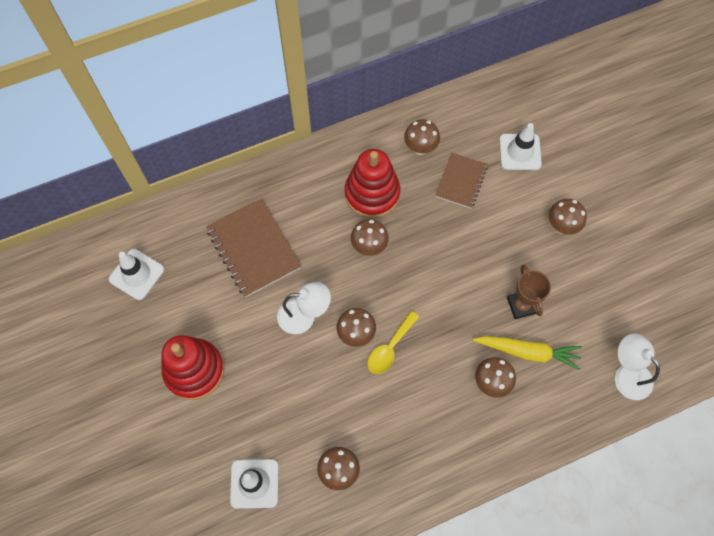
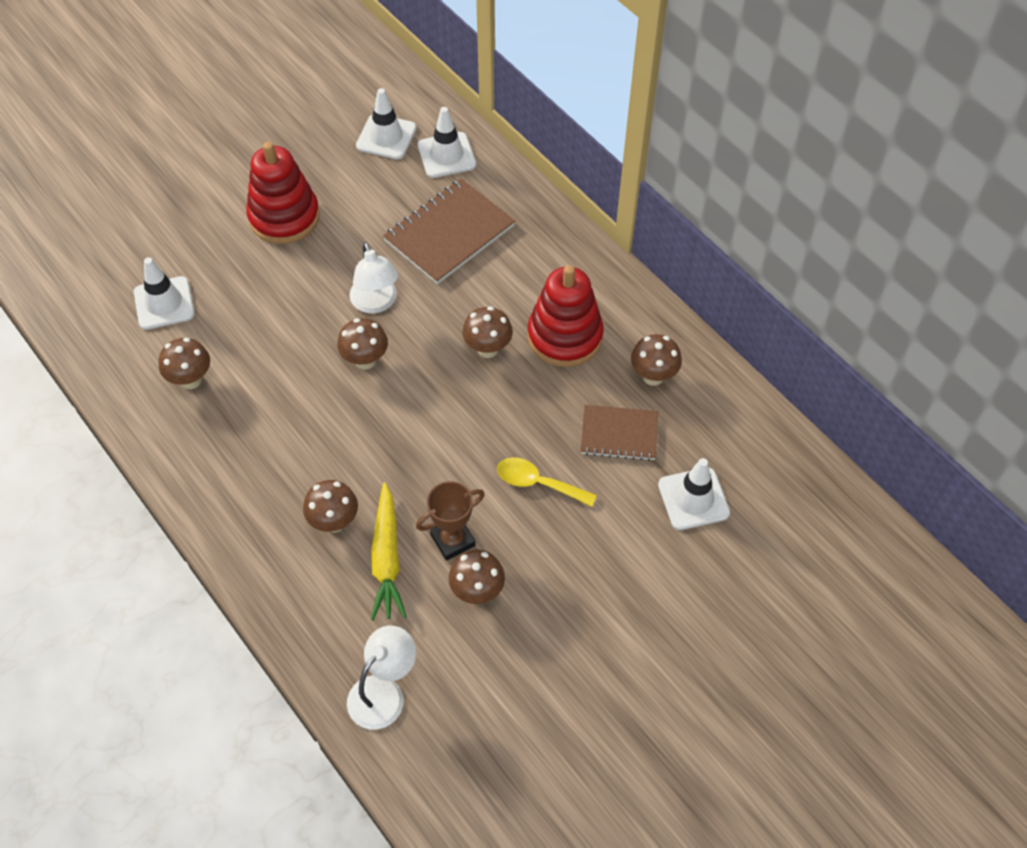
camera: 75 degrees right, 10 degrees down
(173, 233) = (446, 155): none -> white traffic cone
(390, 348) = (355, 400): yellow spoon -> yellow spoon (538, 483)
(561, 226) = (590, 572): brown mushroom -> brown mushroom (477, 591)

